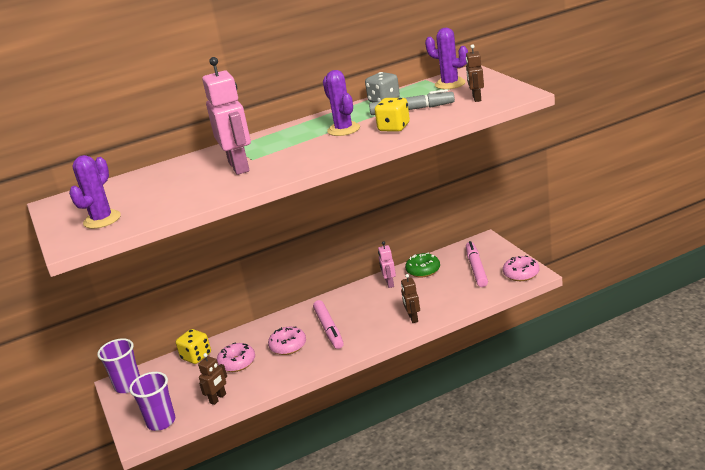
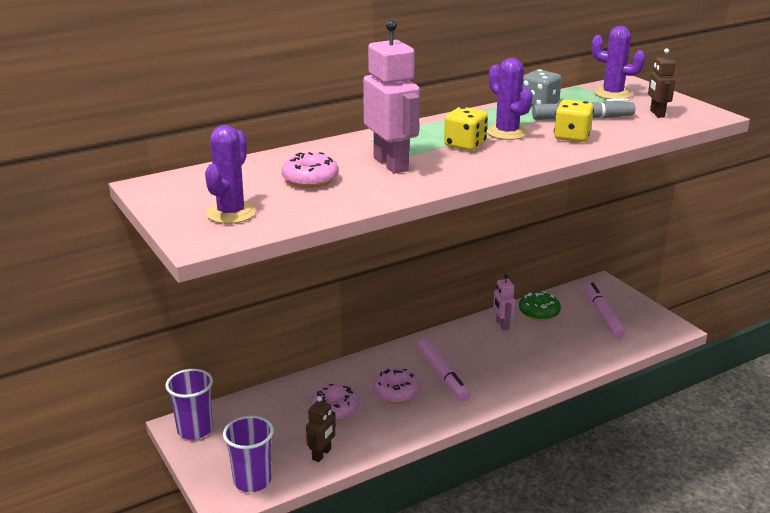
camera: 10 degrees left, 0 degrees up
(196, 356) = (278, 398): yellow dice -> yellow dice (465, 145)
(413, 318) = (544, 369): brown robot -> none
(521, 274) = (658, 326): pink donut -> pink donut (310, 179)

